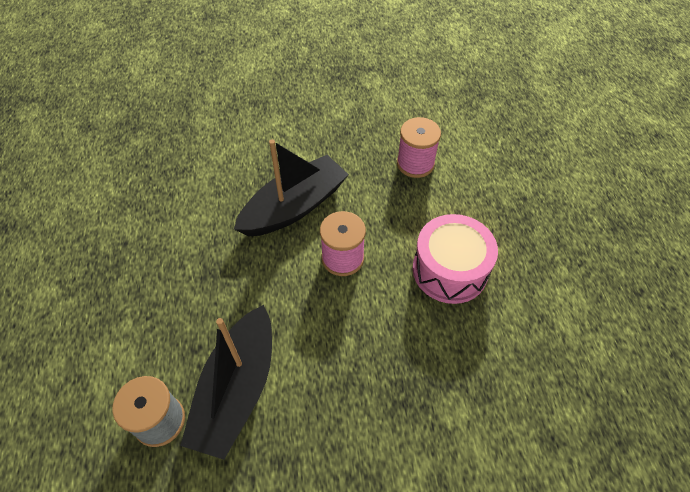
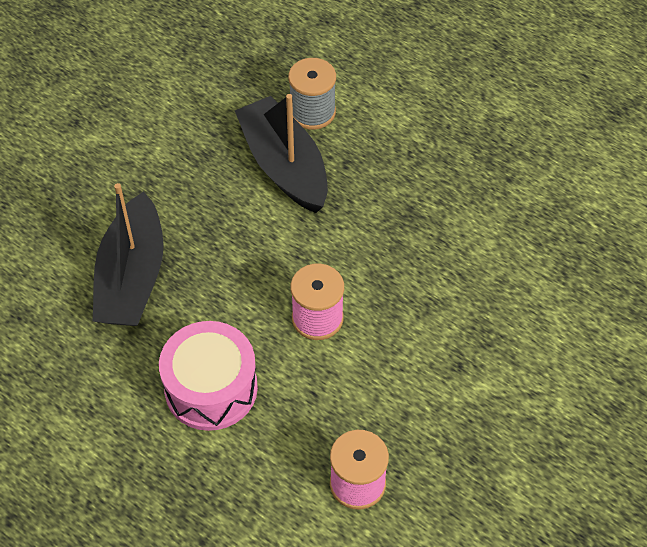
camera: 135 degrees right, 0 degrees up
(294, 207) = (417, 327): black boat -> black boat (132, 277)

